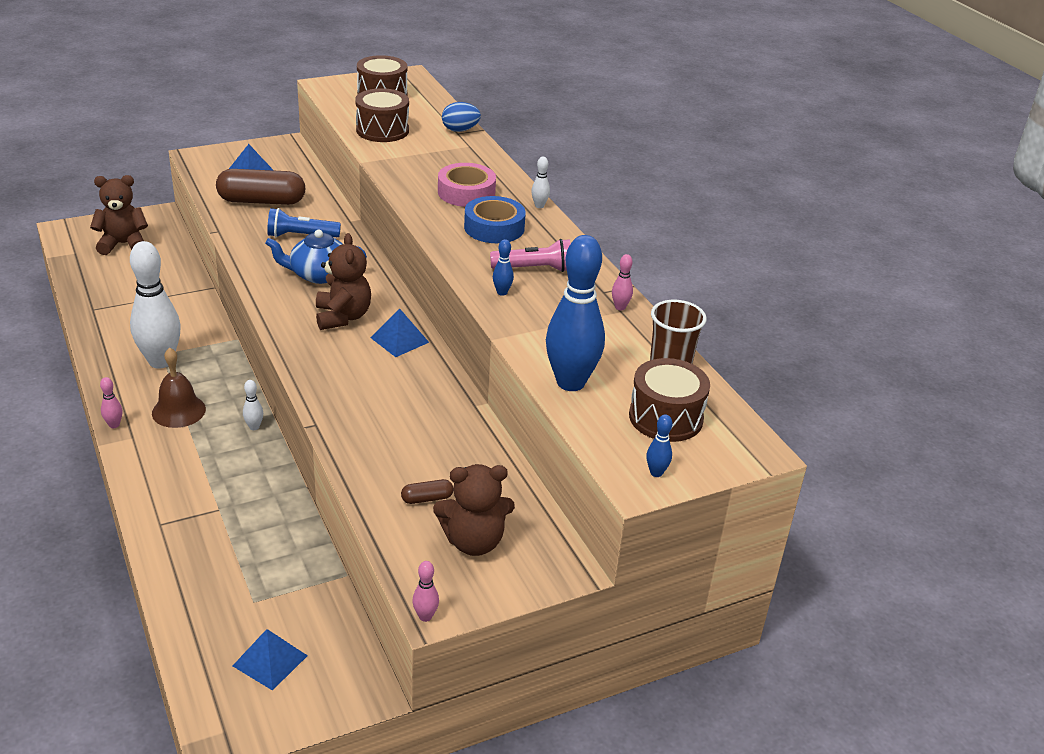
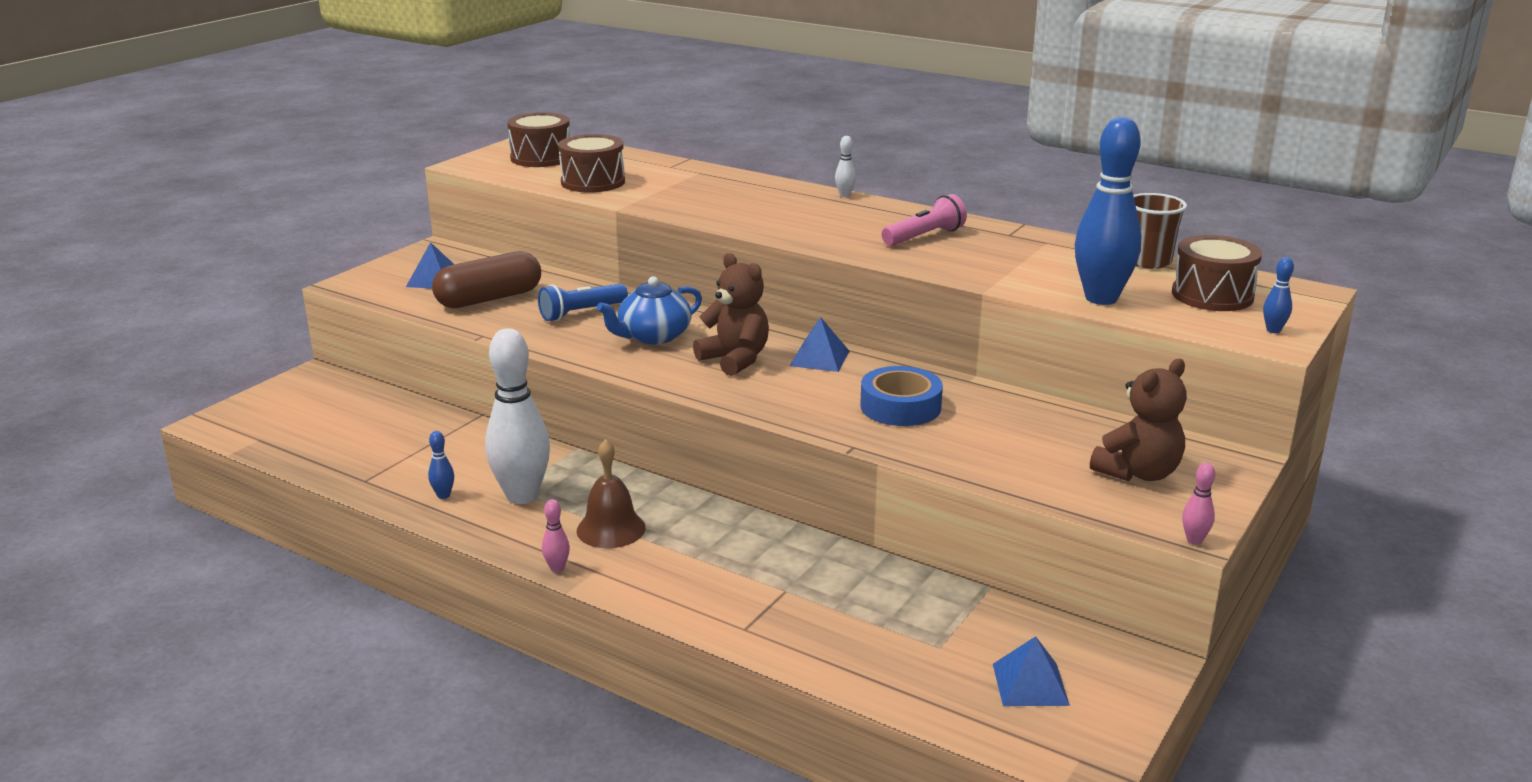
camera: 30 degrees left, 10 degrees down
(123, 244) = (310, 413): brown teddy bear -> none
(254, 427) = (713, 511): white bowling pin -> none
(427, 498) = (1048, 460): brown capsule -> none
(460, 130) = (669, 164): blue egg -> none
(466, 192) = (762, 204): pink tape -> none
(494, 227) = (835, 220): blue tape -> blue tape (900, 407)
(502, 292) = (929, 260): blue bowling pin -> blue bowling pin (443, 495)
(620, 307) = (1042, 240): pink bowling pin -> none

